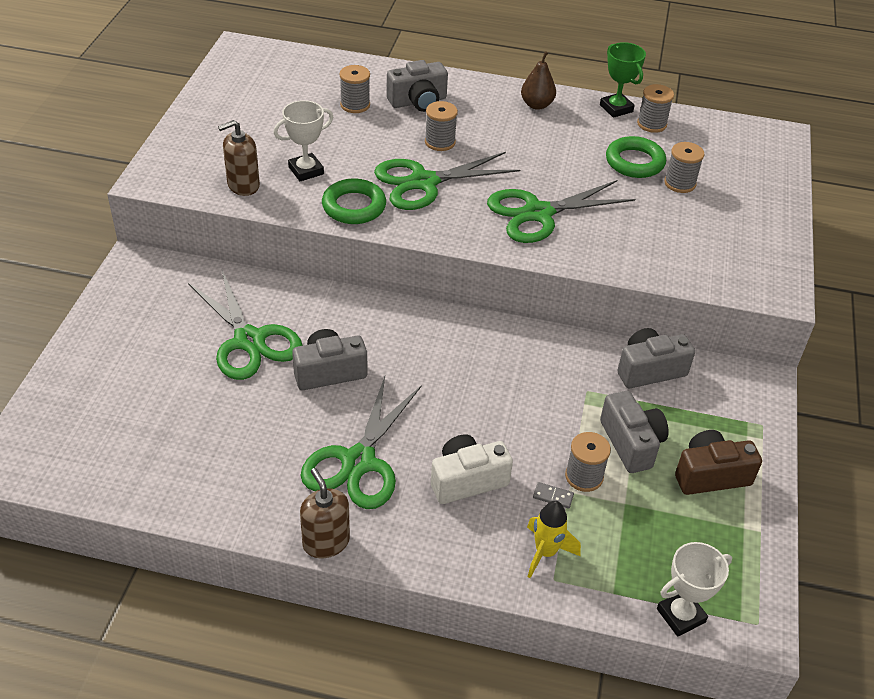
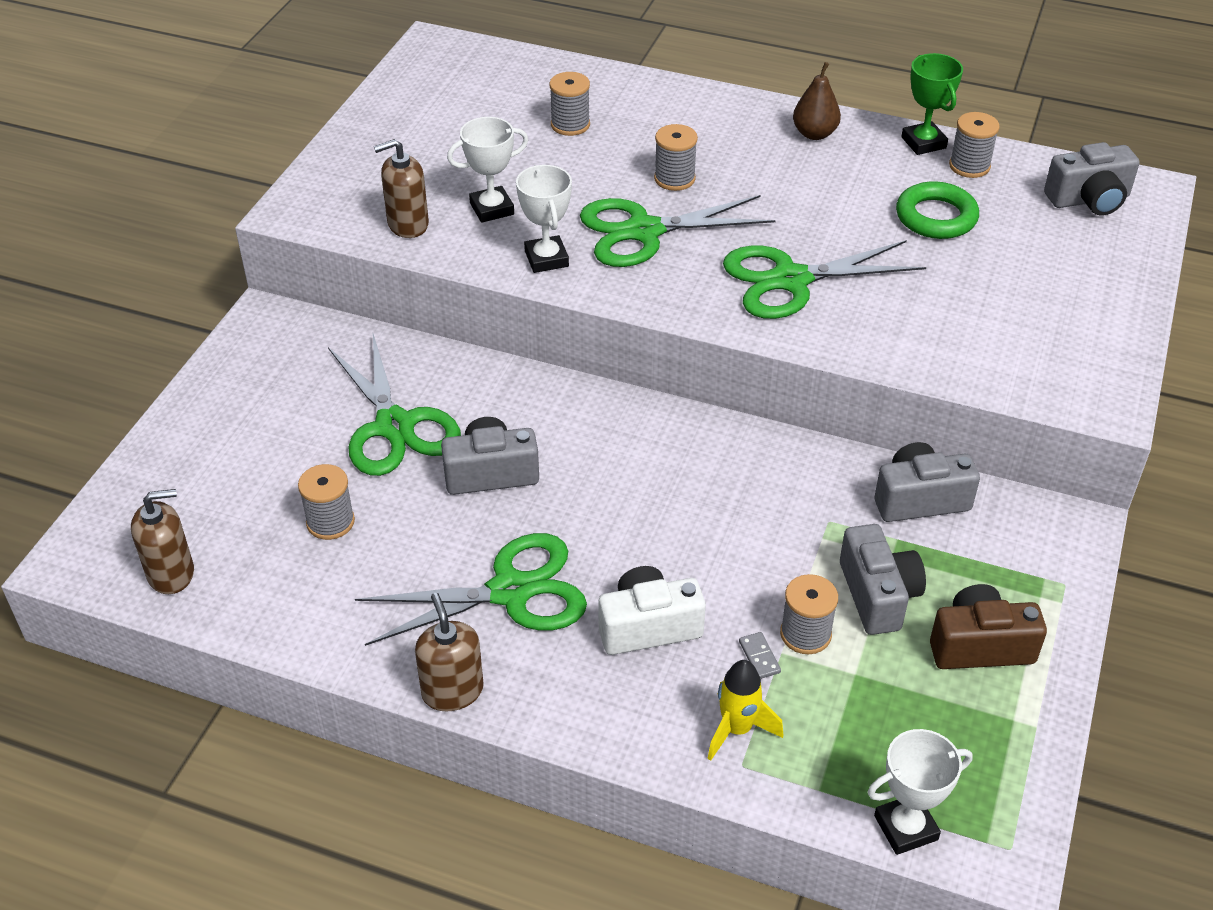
camera: 10 degrees right, 0 degrees up
(89, 468) = (171, 573): none -> brown soap dispenser
(354, 206) = (546, 259): green ring -> white trophy
(358, 461) = (510, 592): green scissors -> green scissors turned 135 degrees counterclockwise
(418, 101) = (655, 123): grey camera -> grey camera (1089, 200)
(553, 496) = (759, 657): grey domino -> grey domino turned 45 degrees clockwise
(680, 183) = (994, 249): grey spool -> grey spool (330, 522)

